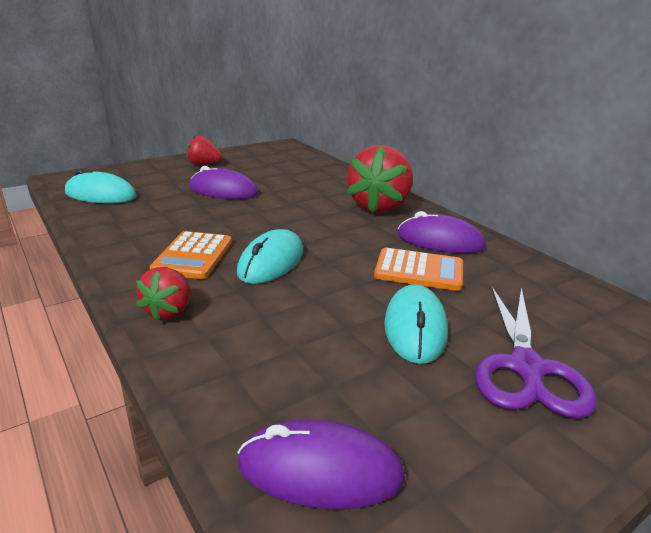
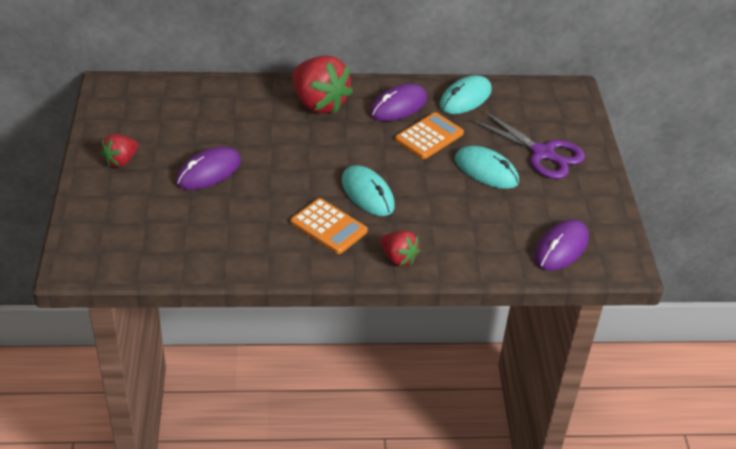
camera: 60 degrees left, 15 degrees up
(101, 195) = (150, 248): turquoise mouse -> turquoise mouse (465, 98)

